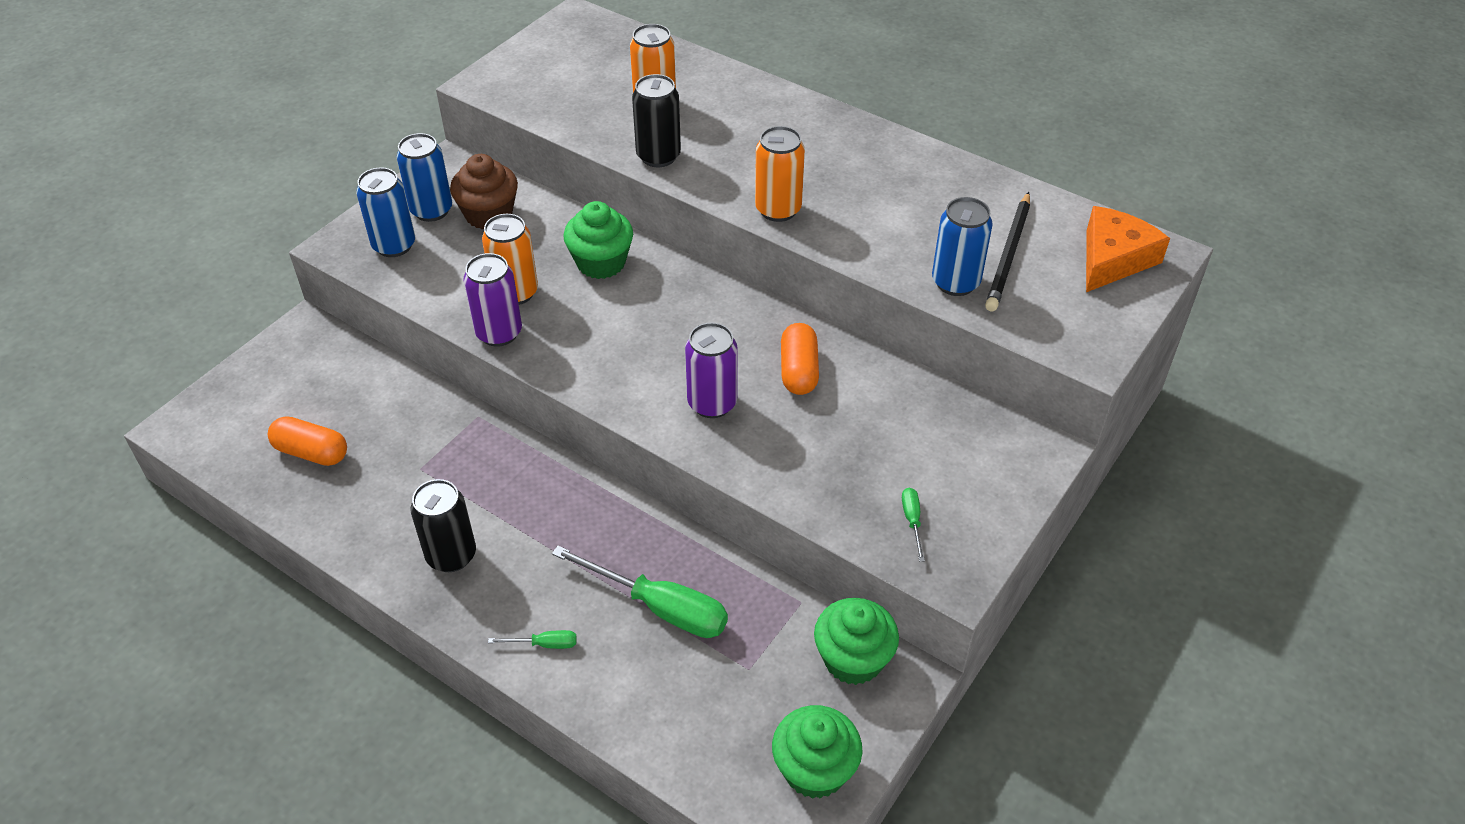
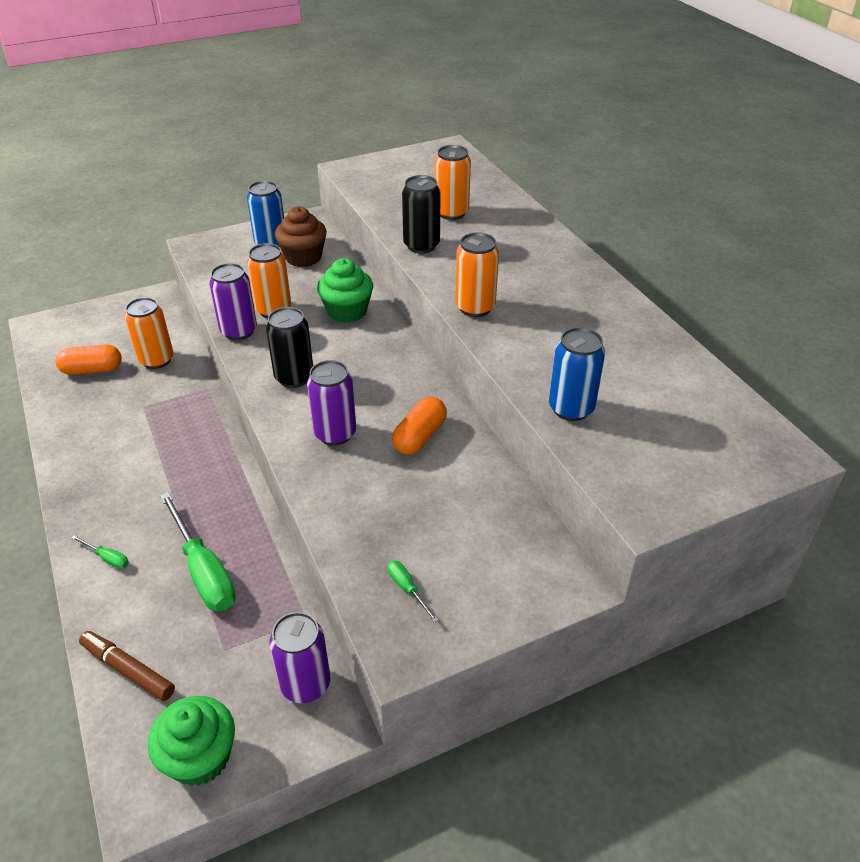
camera: 30 degrees right, 5 degrees down
(311, 452) = (92, 370): orange capsule -> orange capsule turned 60 degrees counterclockwise
(382, 408) = (156, 360): none -> orange can
(394, 245) = (228, 256): blue can -> none
(451, 555) = (108, 470): black can -> black can (294, 377)
(673, 734) = (128, 670): none -> brown marker
(853, 659) = (305, 684): green cupcake -> purple can
(912, 521) = (407, 589): green screwdriver -> green screwdriver turned 60 degrees counterclockwise
(1009, 255) = (637, 404): black pencil -> none
(1113, 259) = (734, 442): orange cheese -> none

